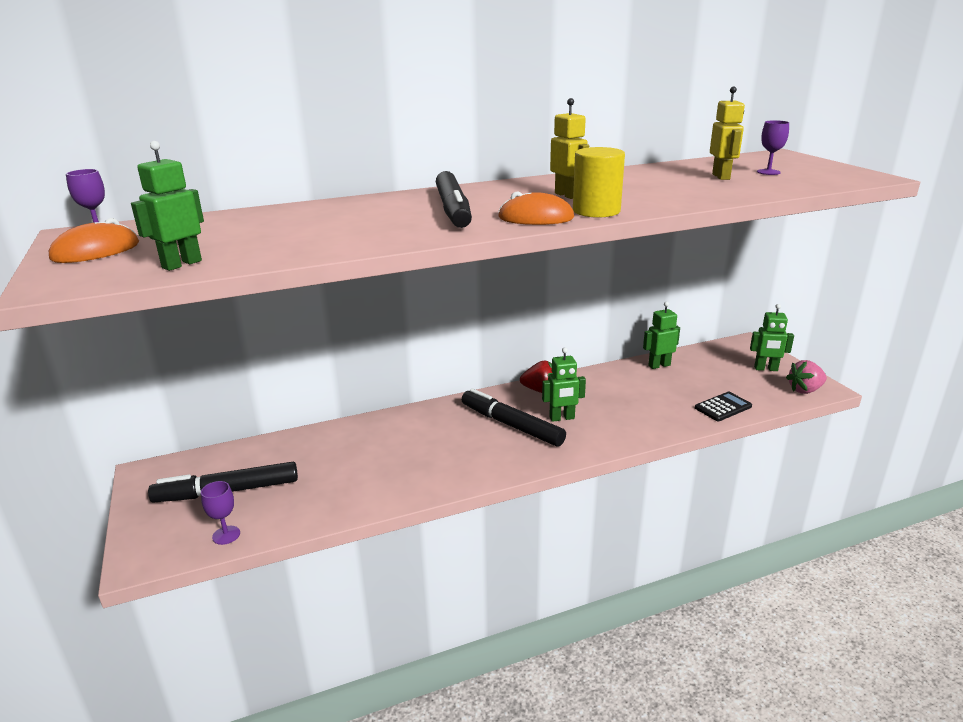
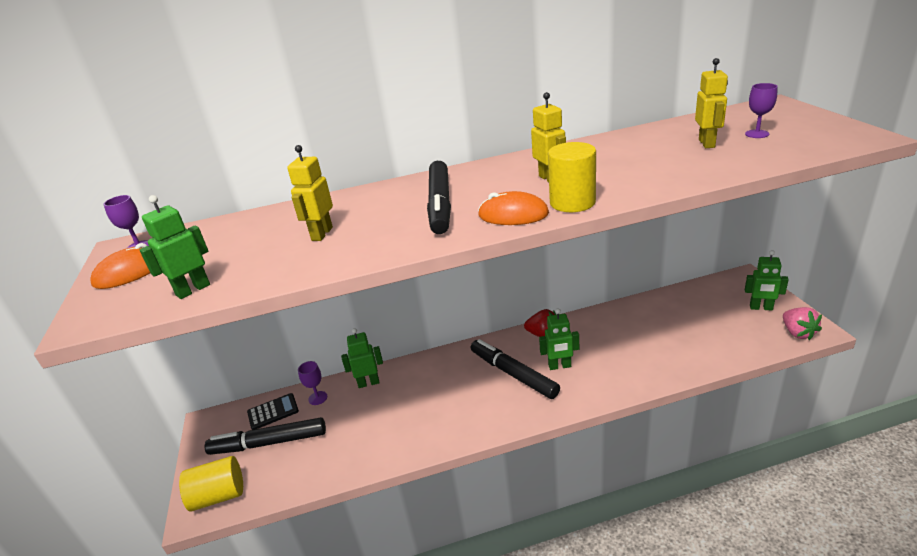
camera: 10 degrees right, 5 degrees up
(169, 543) = (219, 495): none -> yellow cylinder
(226, 535) = (264, 489): purple goblet -> purple goblet (318, 398)
(323, 227) = (321, 234): none -> yellow robot
(659, 365) = (656, 305): green robot -> green robot (368, 383)
(723, 407) = (713, 353): black calculator -> black calculator (273, 412)
(805, 390) = (797, 333): pink strawberry -> pink strawberry turned 90 degrees counterclockwise

